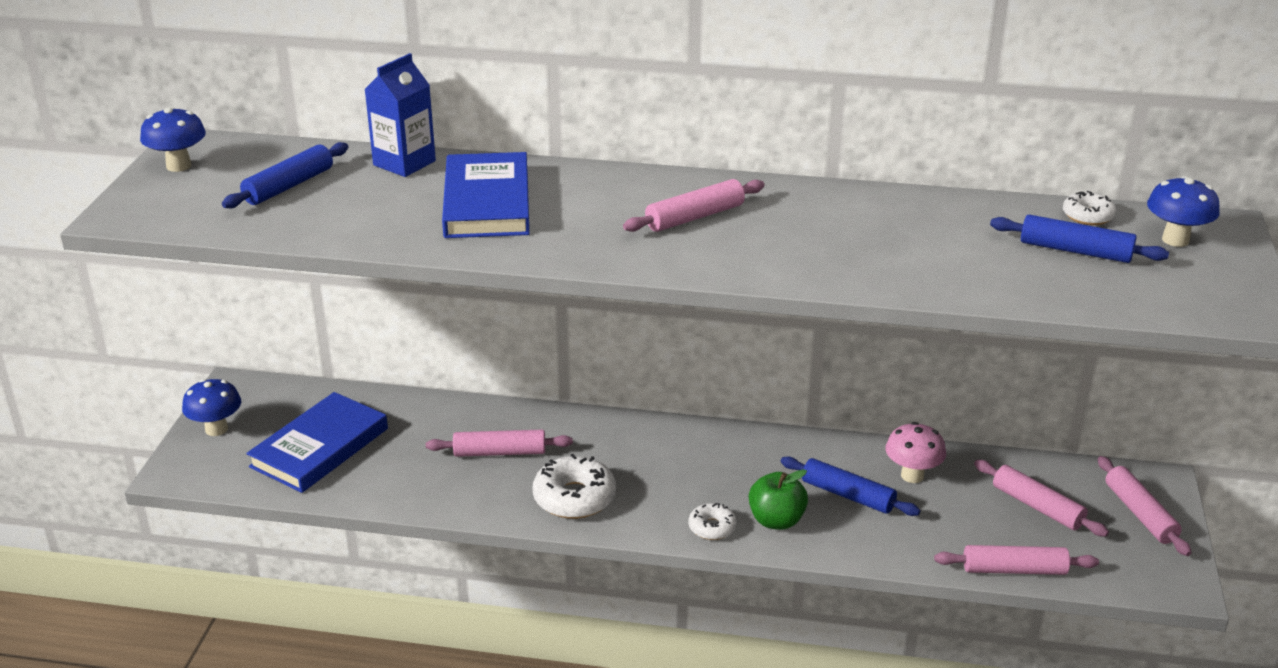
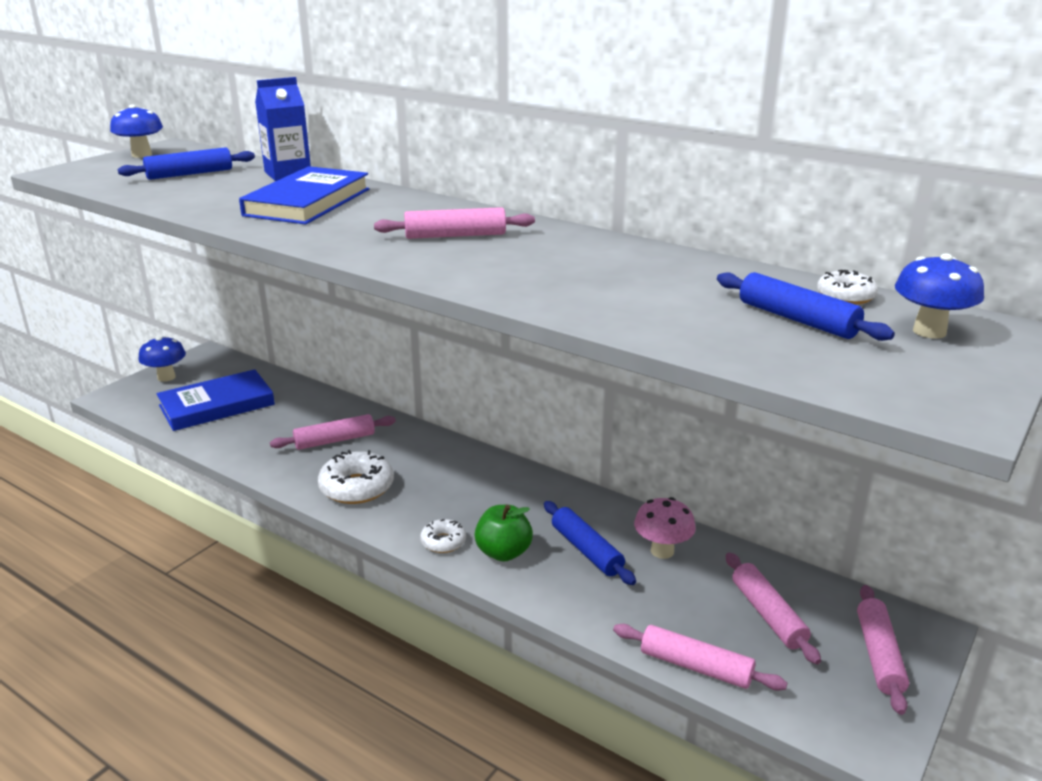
camera: 25 degrees right, 5 degrees down
(500, 452) = (335, 440): pink rolling pin -> pink rolling pin turned 45 degrees counterclockwise

